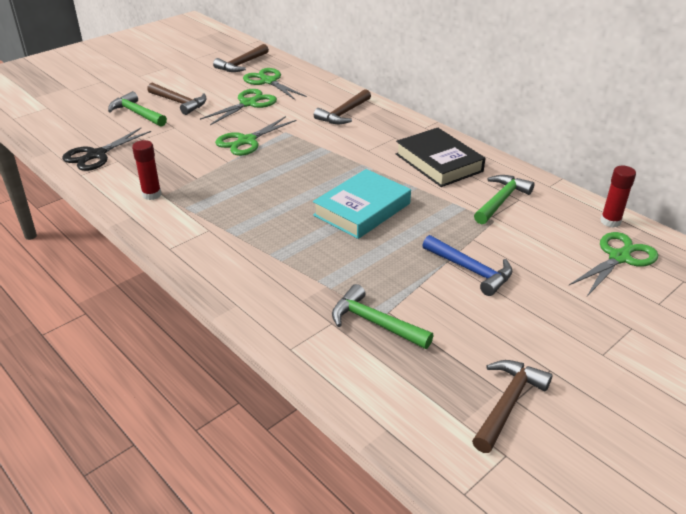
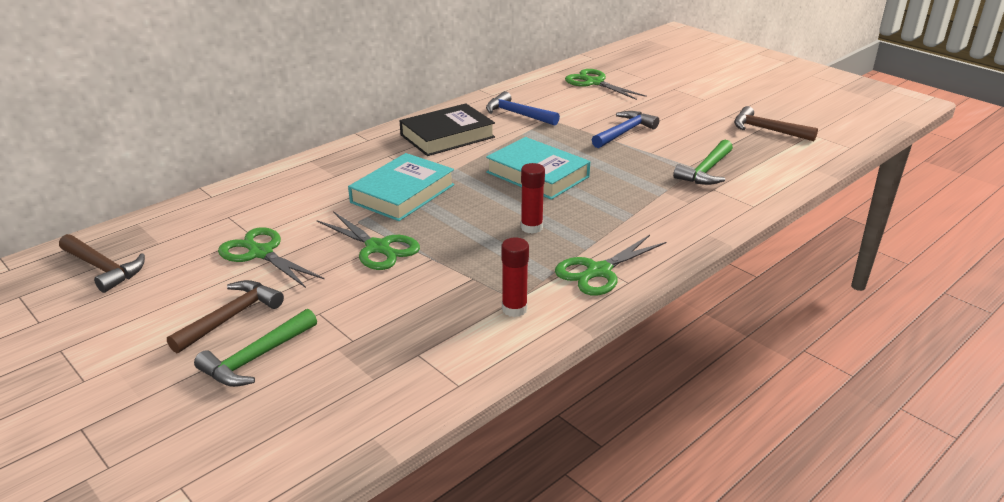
camera: 90 degrees left, 5 degrees down
(96, 155) = (397, 379): black scissors -> none
(268, 81) = (188, 240): green scissors -> green scissors (599, 271)
(327, 146) = (403, 193): none -> turquoise book
(343, 114) = (319, 184): brown hammer -> none
(501, 200) = (517, 114): green hammer -> blue hammer
(610, 221) = (546, 80): red glue stick -> red glue stick (531, 227)

